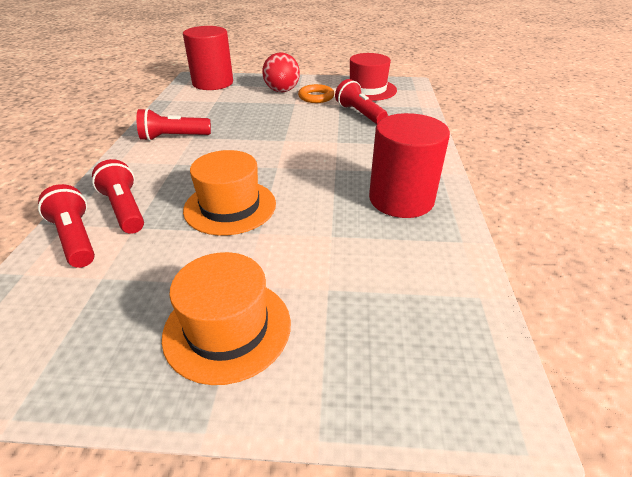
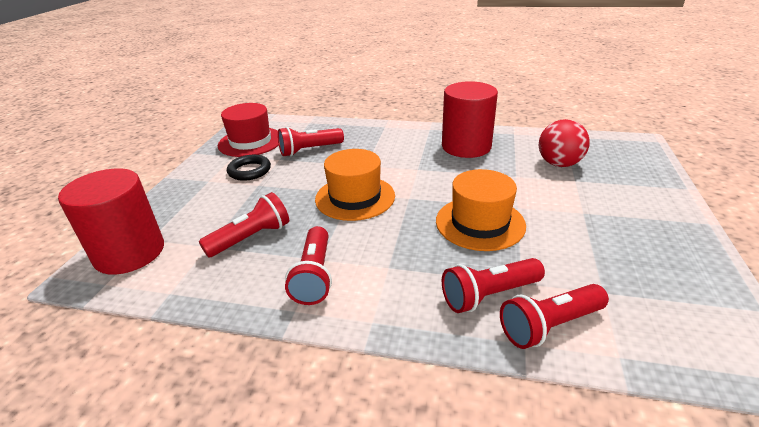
camera: 80 degrees left, 5 degrees down
(222, 112) = (251, 238): none -> red flashlight
(227, 328) = (628, 218): orange hat -> orange hat (355, 197)
(282, 91) = (212, 192): red ball -> red ball (559, 164)
(316, 97) = (249, 171): orange ring -> black ring

